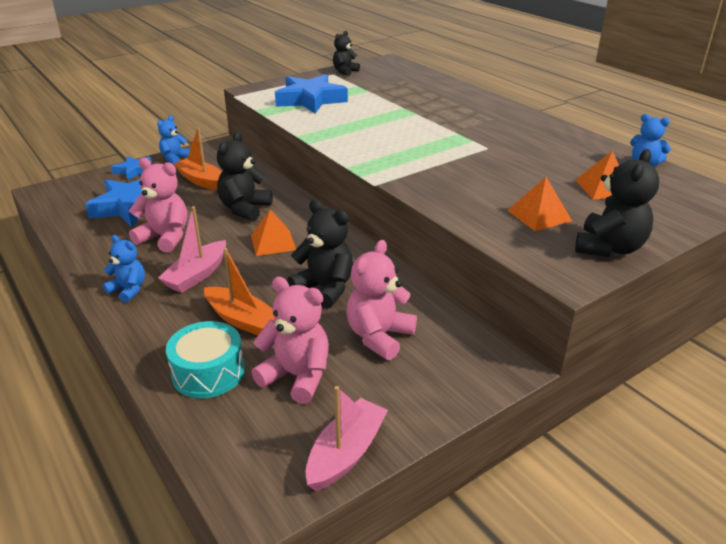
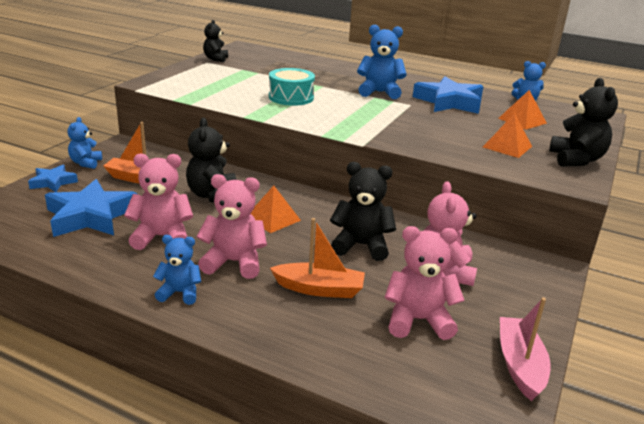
camera: 30 degrees left, 5 degrees down
(197, 275) = (234, 262): pink boat -> pink teddy bear
(208, 372) = (341, 341): turquoise drum -> turquoise drum (291, 97)
(310, 100) = (215, 85): blue star -> blue star (449, 102)
(470, 129) = (379, 92): none -> blue teddy bear

